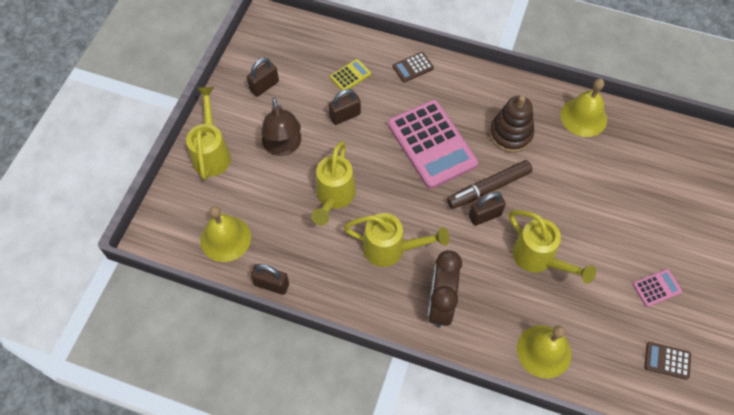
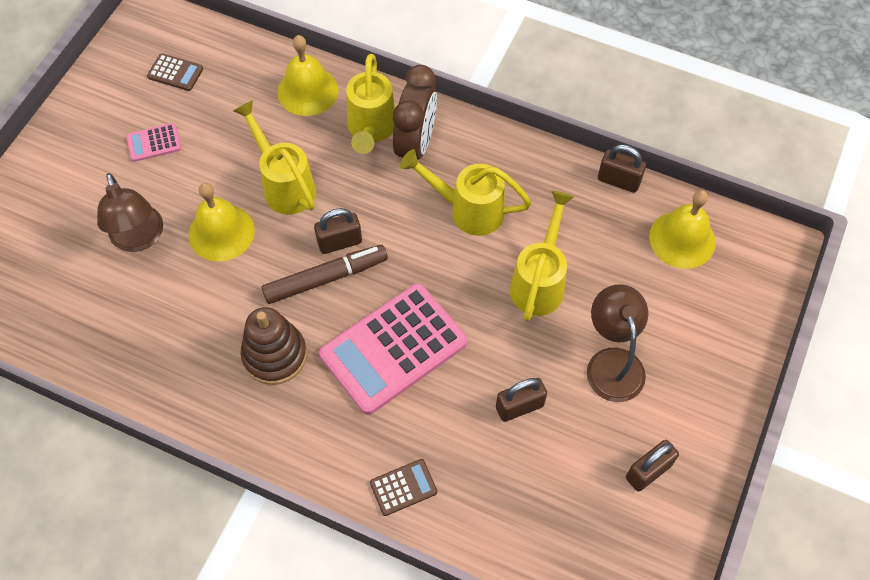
camera: 175 degrees left, 0 degrees up
(212, 152) = (717, 362): yellow watering can -> yellow watering can (371, 130)
(350, 76) = (507, 480): yellow calculator -> none
(432, 144) = (393, 348): pink calculator -> pink calculator turned 105 degrees counterclockwise
(583, 117) = (157, 375): yellow bell -> yellow bell (221, 232)
(634, 206) = (139, 238): none -> brown lamp

